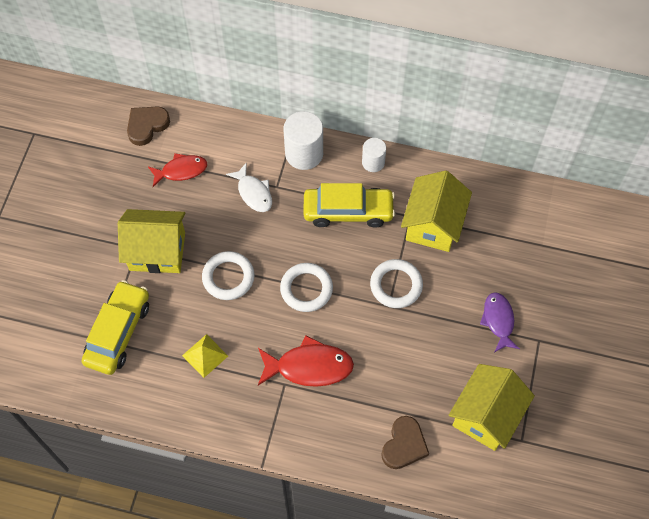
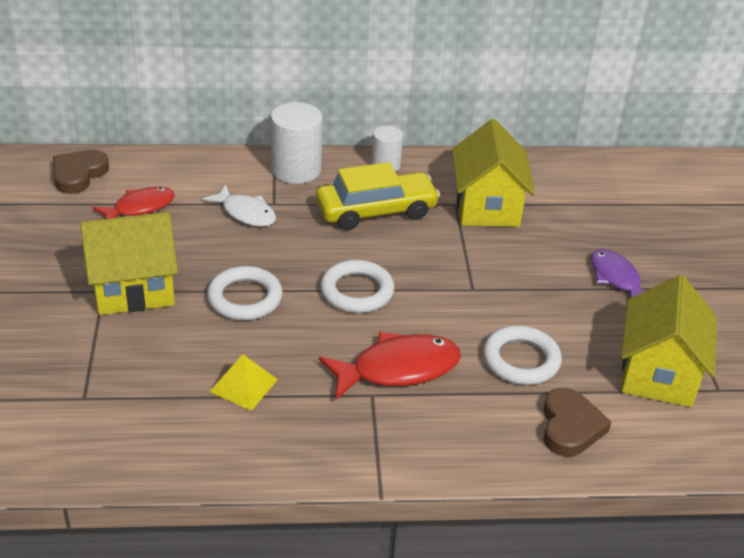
camera: 20 degrees left, 25 degrees down
(118, 332) = (103, 384): yellow car -> none
(396, 285) = (471, 268): white ring -> white ring (521, 360)

